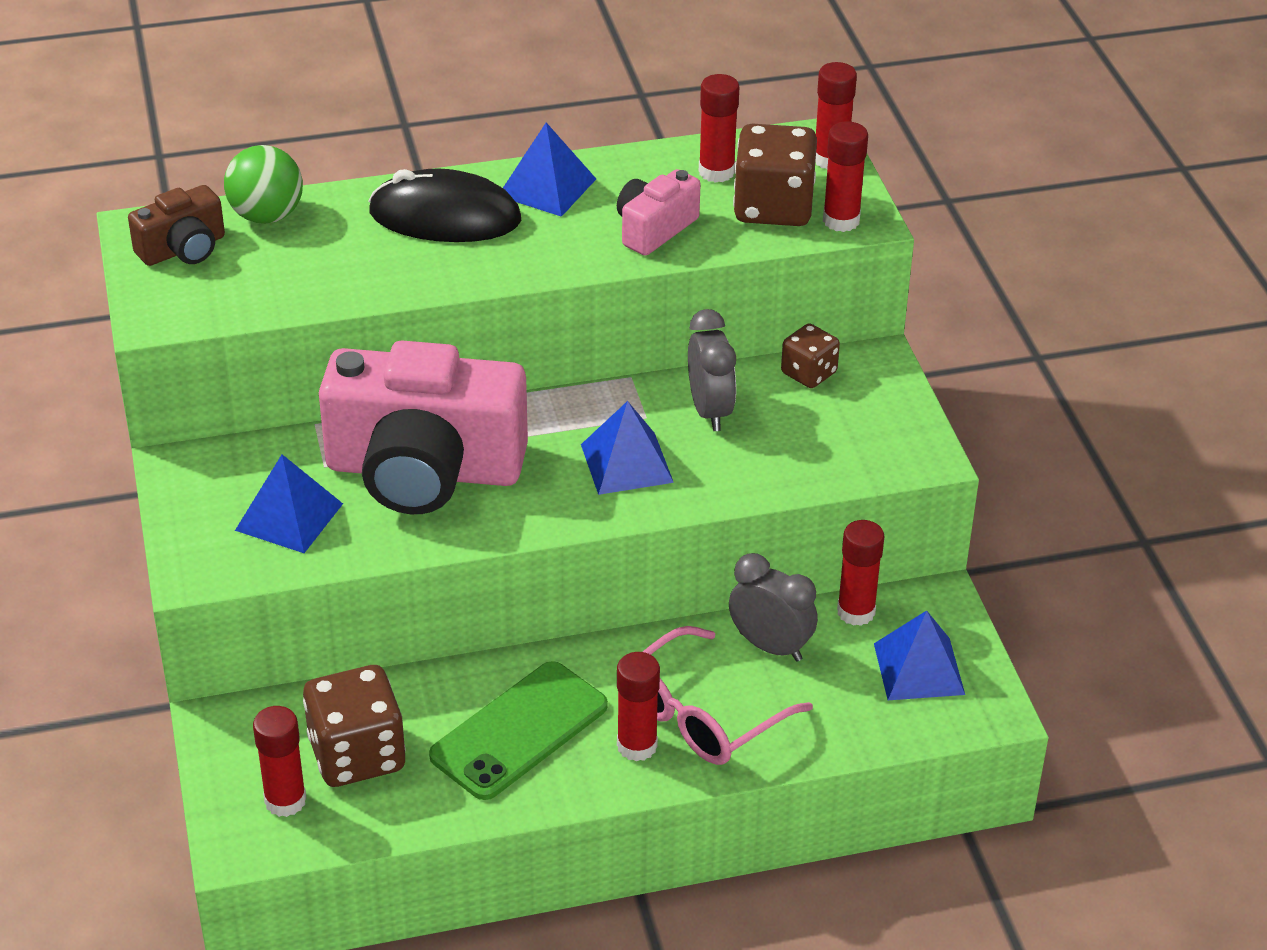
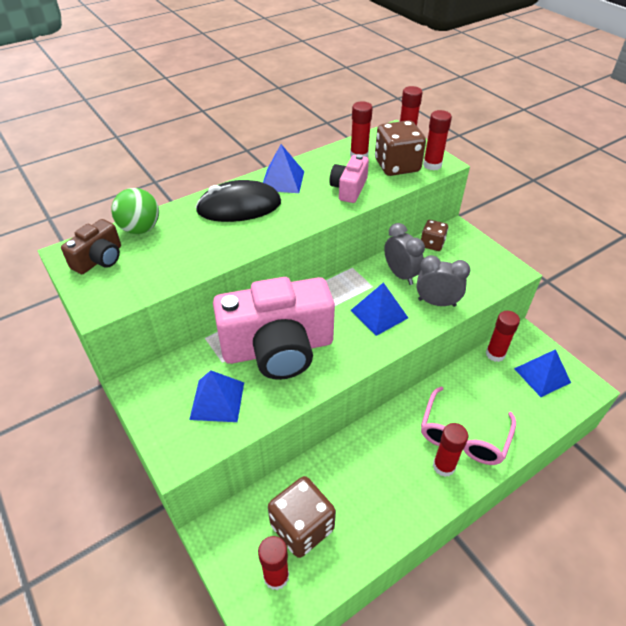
camera: 20 degrees left, 5 degrees up
(519, 731) = (380, 478): green phone -> none
(770, 646) = (470, 385): grey clock -> grey clock (437, 302)

